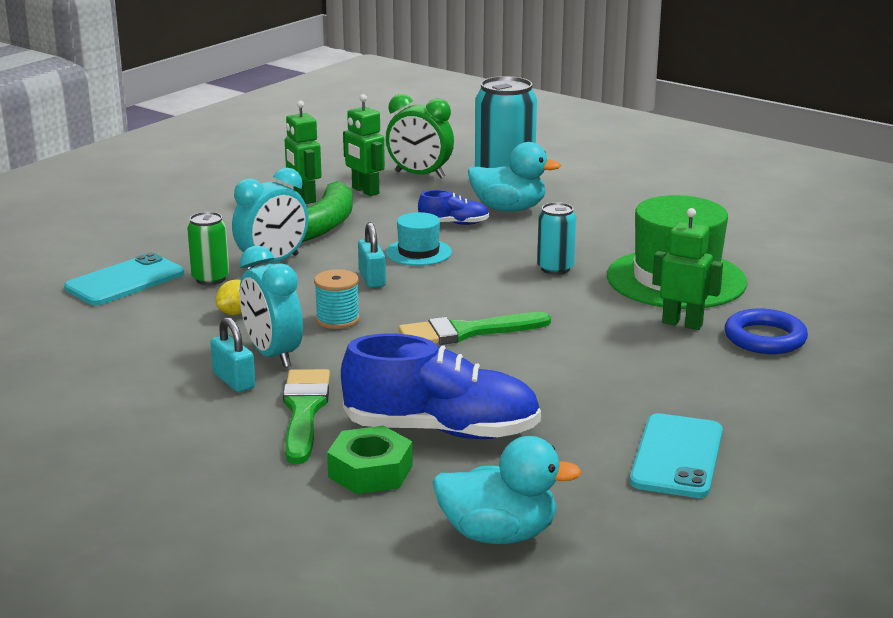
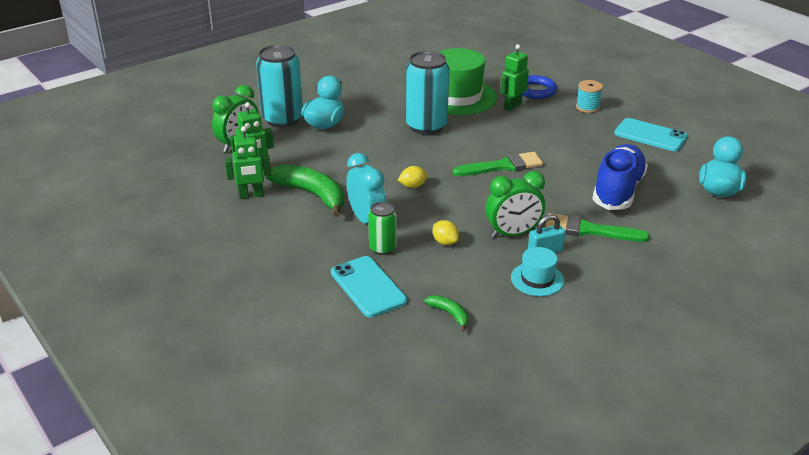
camera: 75 degrees left, 10 degrees up
(73, 331) = (449, 314): none -> green banana
(273, 355) = (513, 234): turquoise clock -> green clock
(337, 319) = (469, 205): turquoise spool -> turquoise spool (587, 107)
(370, 471) = (658, 217): green nut -> none
(372, 279) = (413, 186): turquoise padlock -> yellow lemon
(418, 252) = (379, 165): turquoise hat -> turquoise hat (537, 279)
(454, 224) = (338, 146): blue shoe -> none
(466, 332) = (502, 166): green brush -> green brush turned 105 degrees counterclockwise
(555, 268) = (426, 126): turquoise can -> turquoise can, size x1.86

